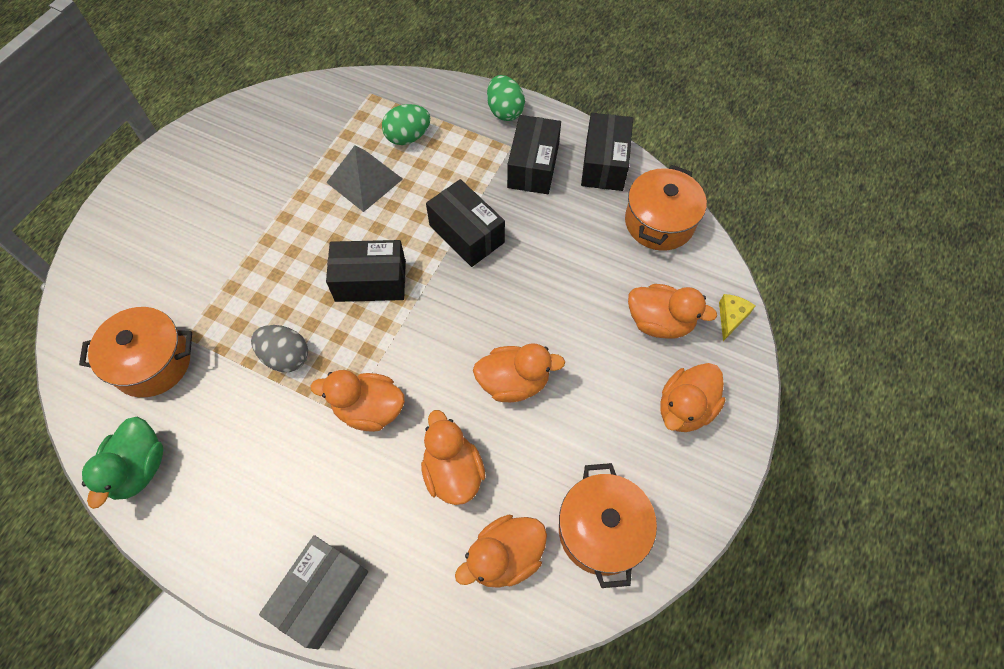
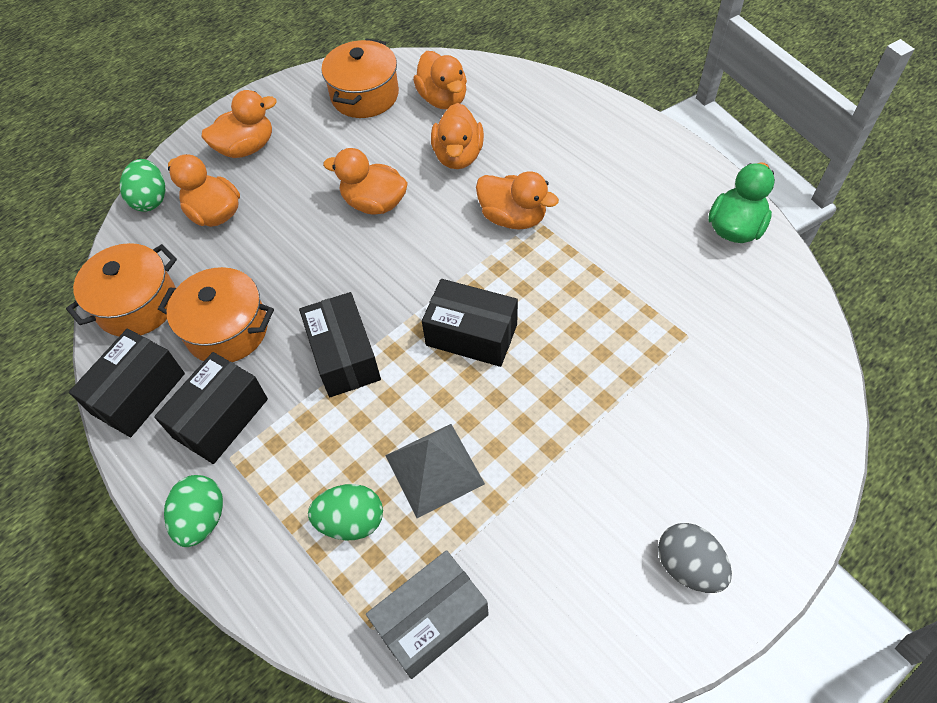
camera: 155 degrees left, 5 degrees down
(152, 362) = (724, 318): orange pot -> orange pot (227, 330)
(286, 357) = (581, 284): grey egg -> grey egg (688, 566)
(322, 594) = (587, 111): grey box -> grey box (431, 620)
(505, 557) = (443, 99): orange duck -> orange duck turned 75 degrees clockwise
(731, 318) = (151, 199): yellow cheese -> green egg

